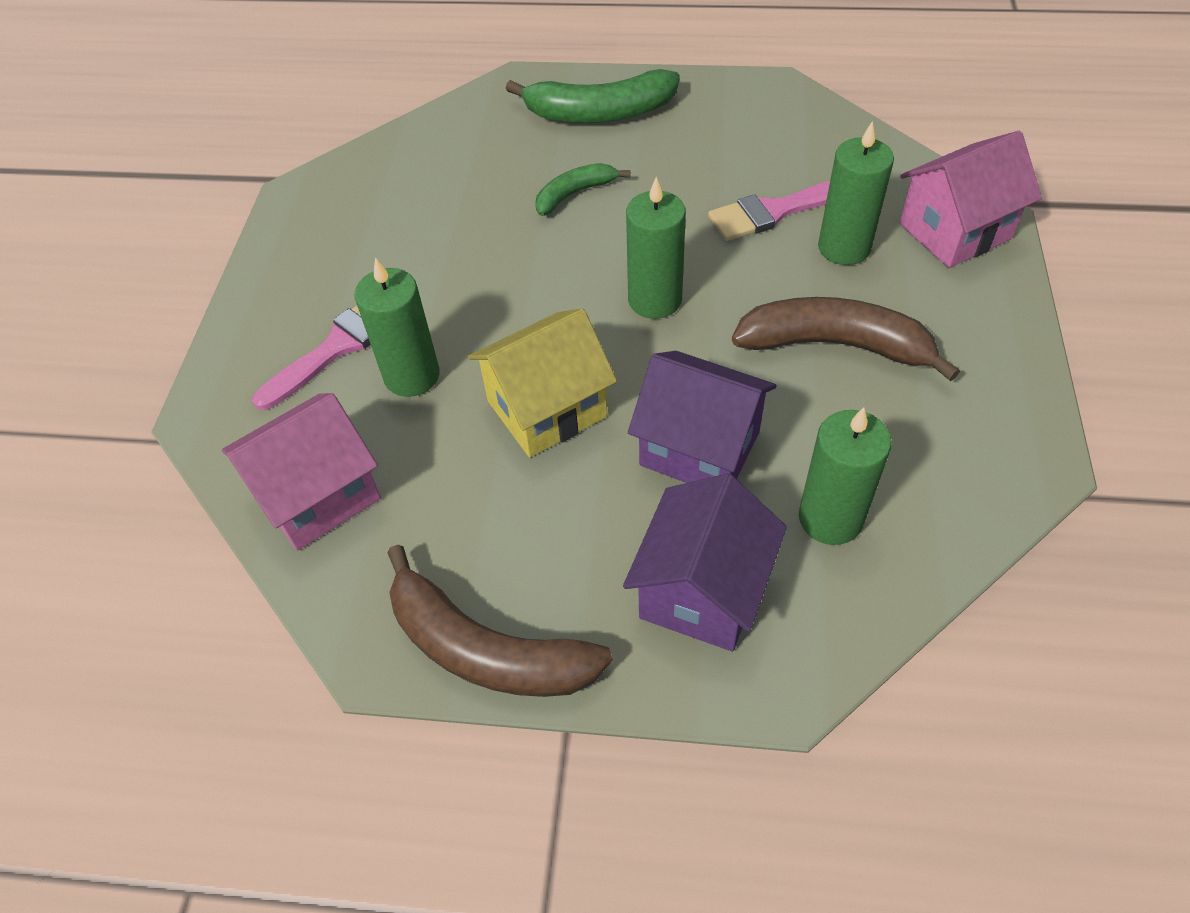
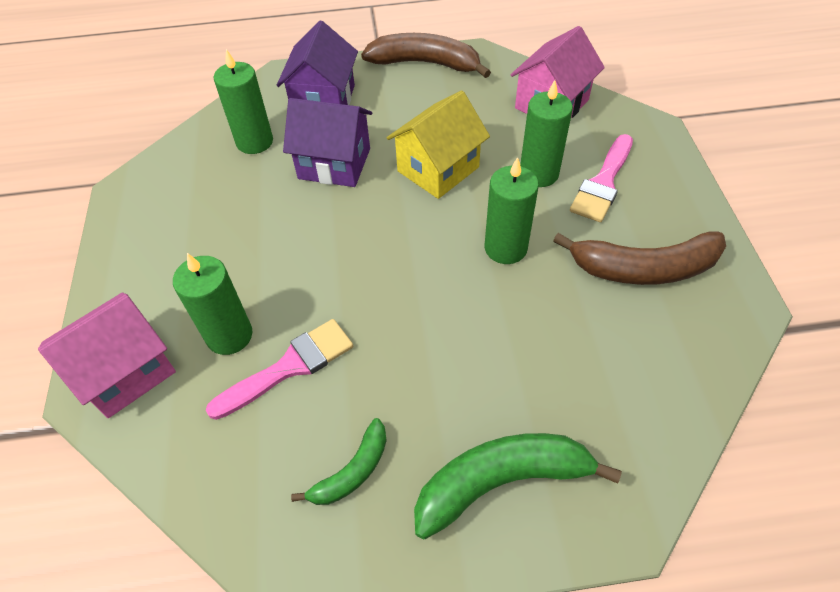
camera: 165 degrees right, 0 degrees up
(575, 194) = (486, 354): green banana -> green banana (352, 471)
(655, 300) = (384, 258): green candle -> green candle (505, 248)
(835, 345) = (244, 245): brown banana -> brown banana (644, 268)

